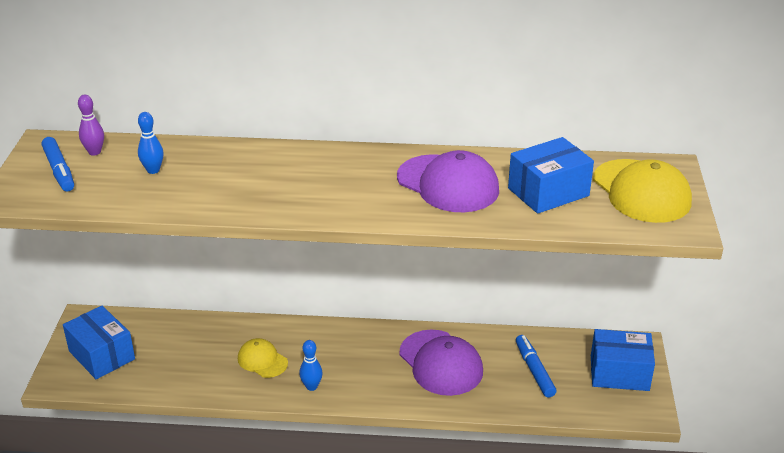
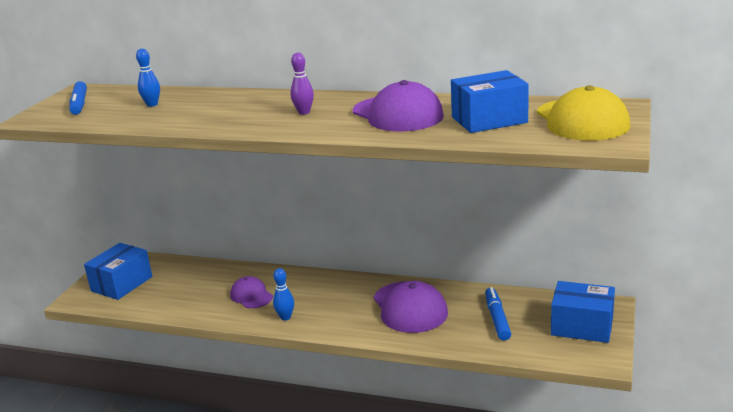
camera: 15 degrees right, 10 degrees down
(94, 152) = (114, 94): purple bowling pin -> purple bowling pin (304, 112)
(102, 355) = (122, 284): blue box -> blue box turned 60 degrees clockwise
(262, 360) = (251, 296): yellow cap -> purple cap

